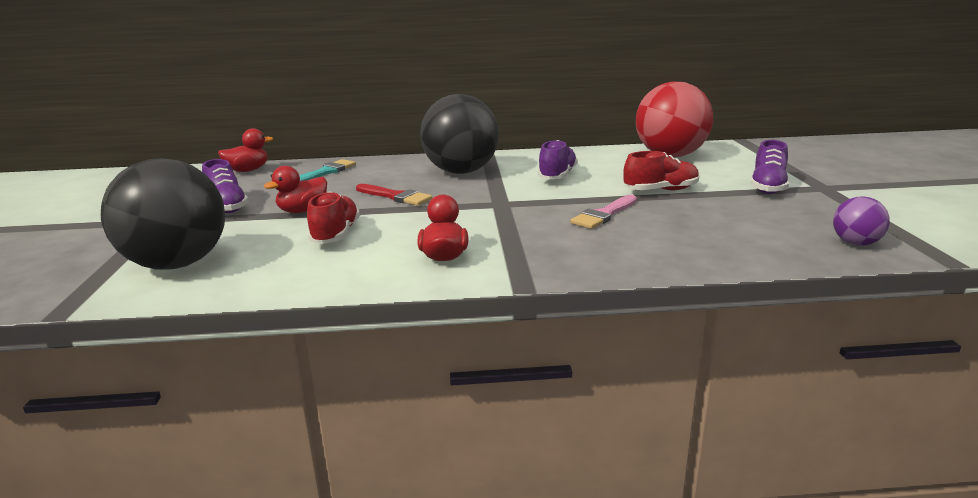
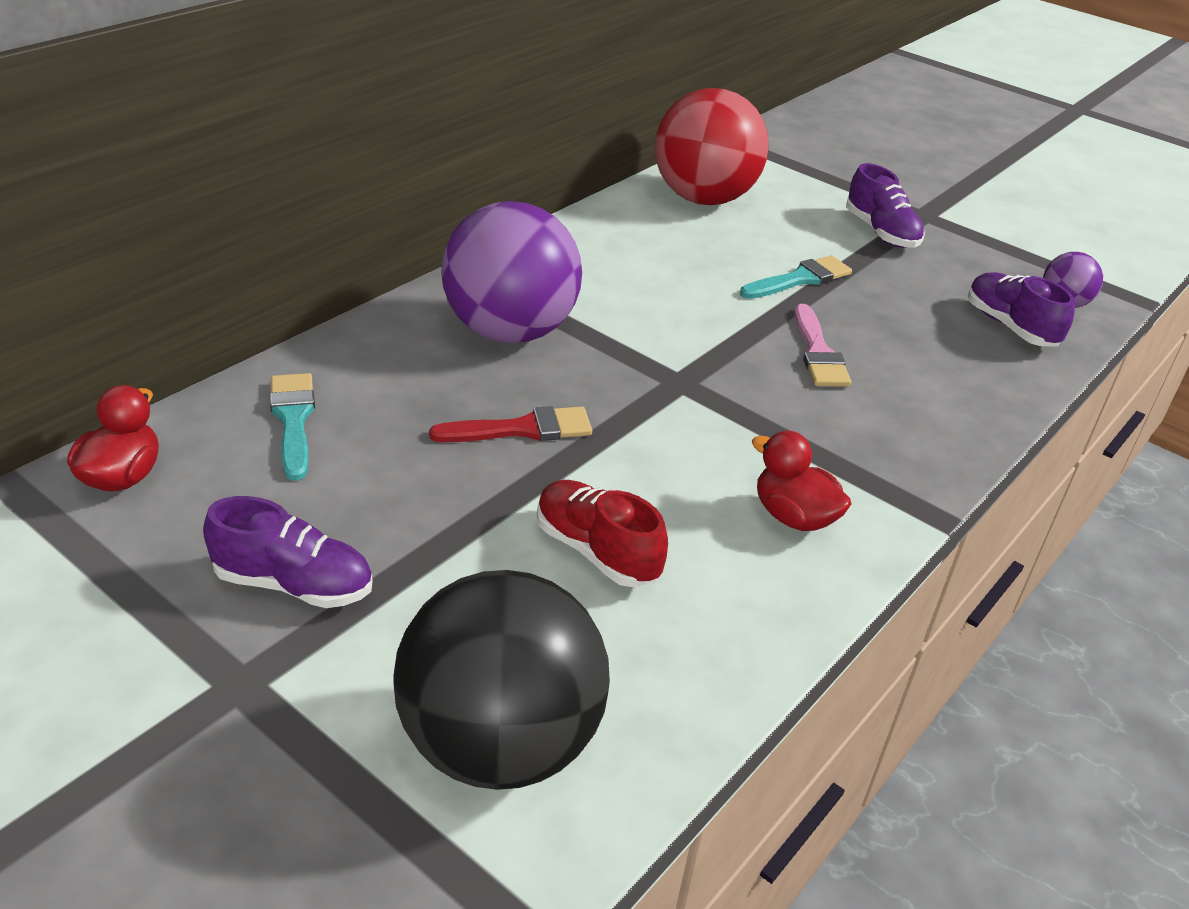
camera: 50 degrees left, 15 degrees up
(303, 211) = (448, 528): red duck -> none
(461, 172) = (510, 332): black ball -> purple ball
(557, 176) = (647, 292): purple shoe -> purple shoe (1010, 326)
(661, 190) = (800, 279): red shoe -> turquoise brush

